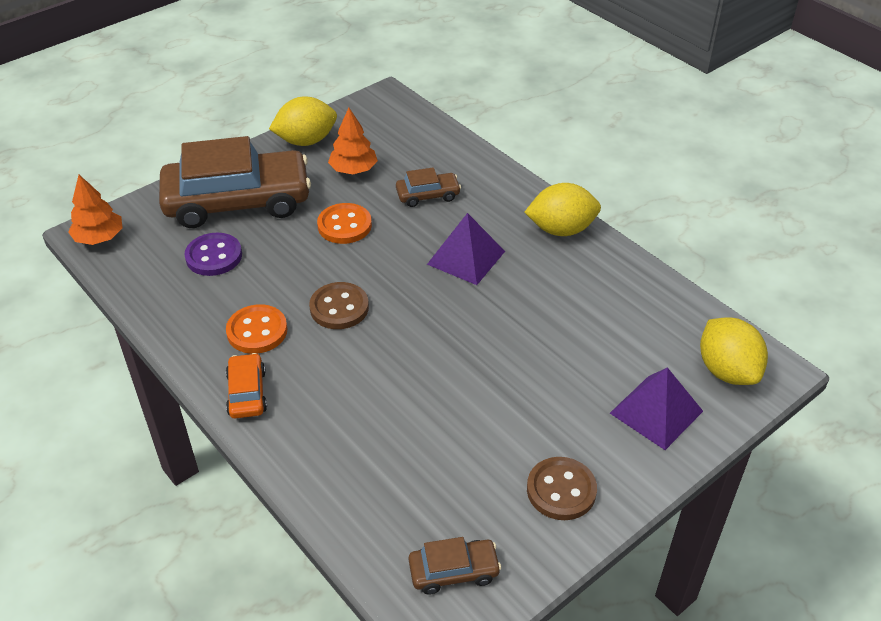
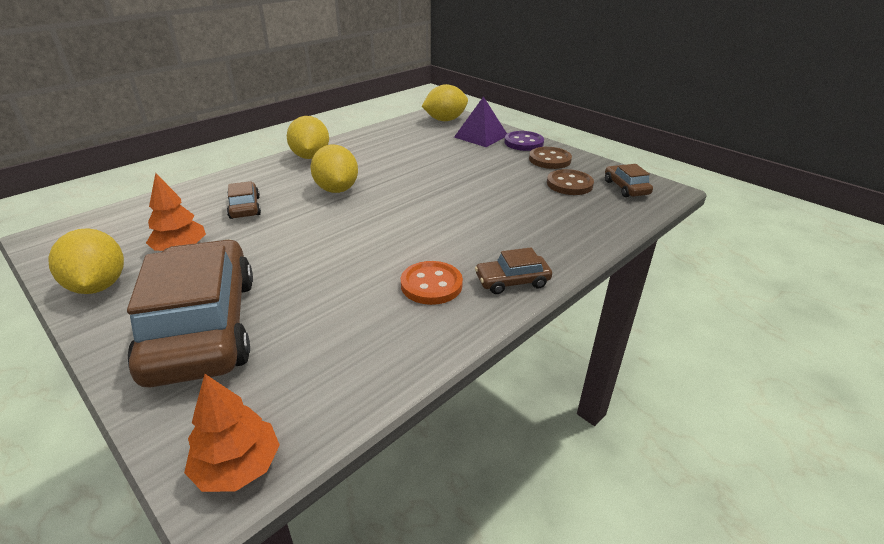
camera: 95 degrees left, 10 degrees down
(214, 256) = (308, 332): purple button -> purple button (523, 143)
(247, 393) = (512, 281): orange car -> brown car
(339, 308) = (397, 242): brown button -> brown button (569, 184)
(344, 225) = (276, 248): orange button -> none
(466, 257) = (336, 189): purple pyramid -> yellow lemon

